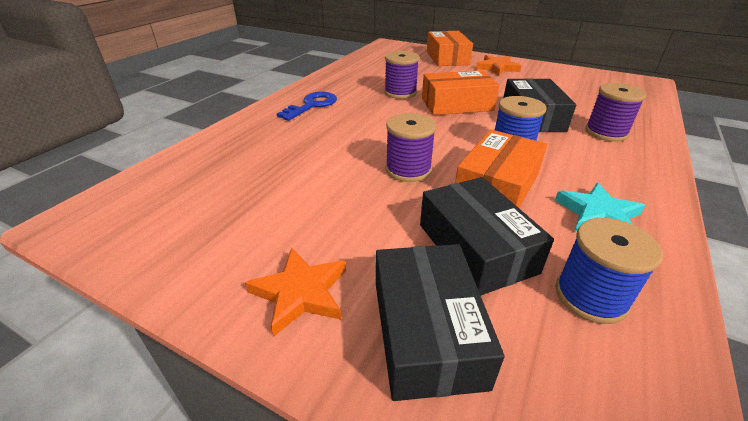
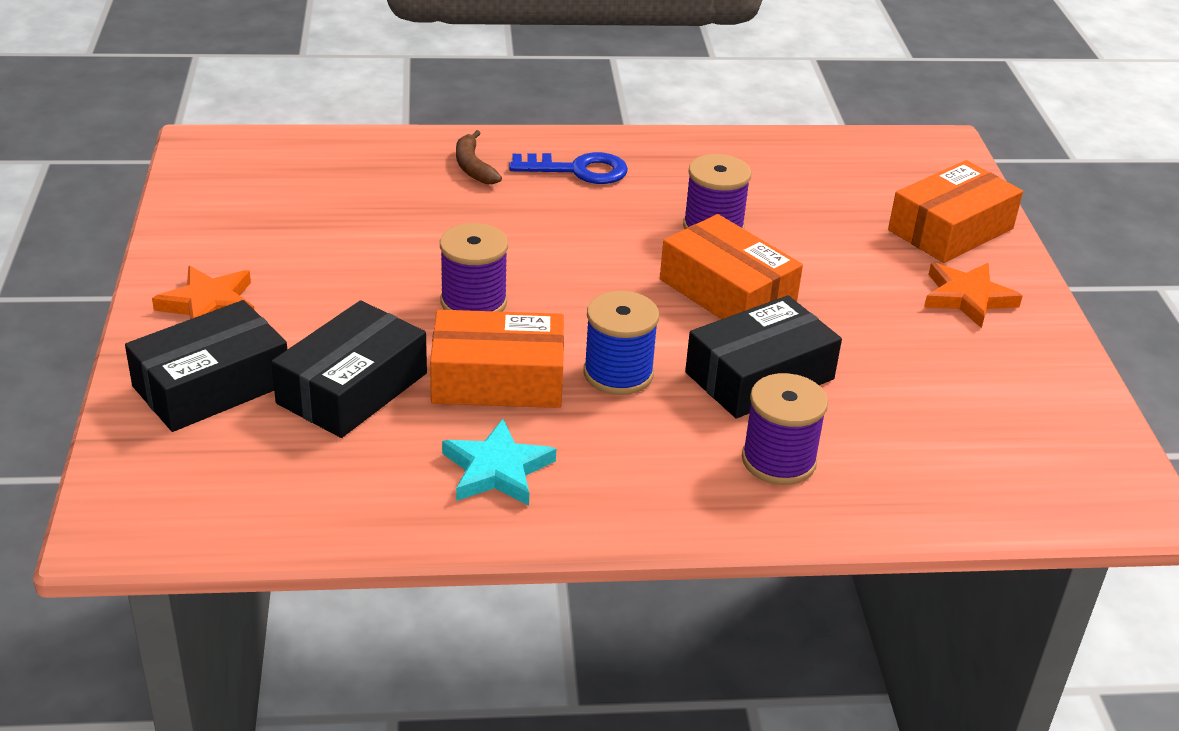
camera: 55 degrees right, 0 degrees up
(268, 129) = (473, 167): none -> brown banana
(590, 296) = (329, 475): blue spool -> none

